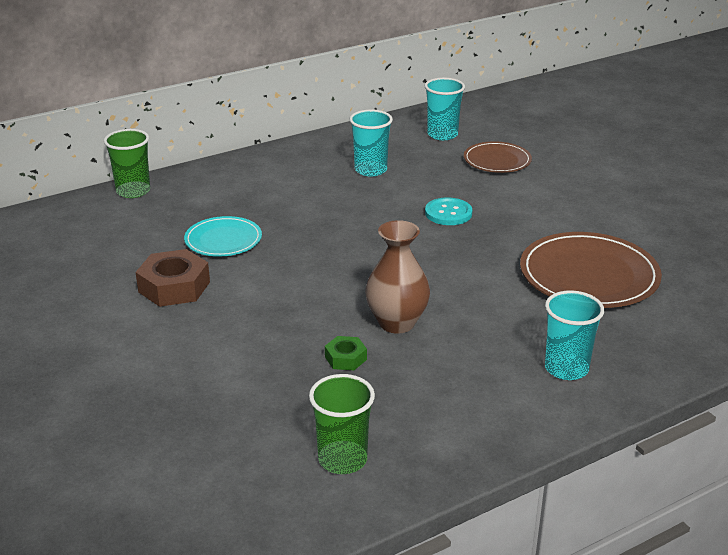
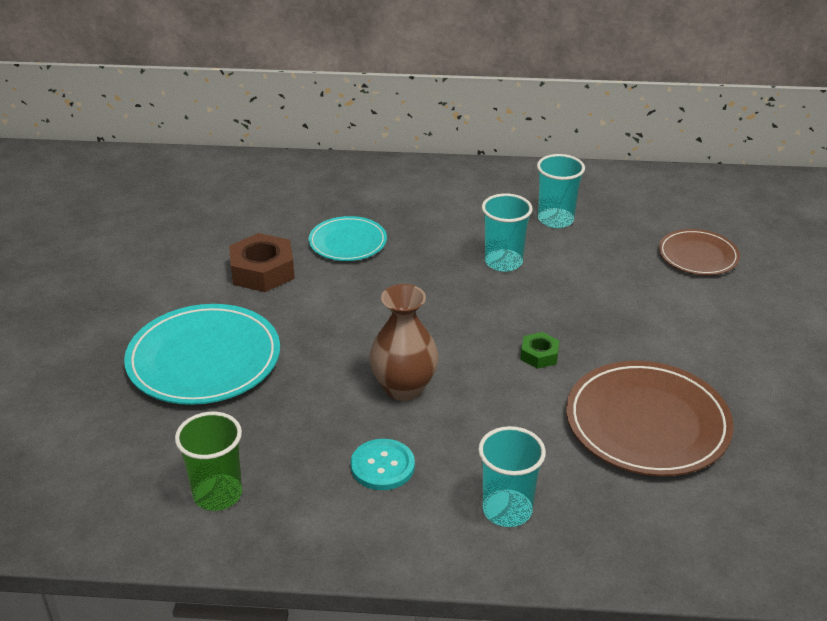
camera: 35 degrees right, 5 degrees up
(133, 191) = (326, 166): green cup -> none
(204, 370) = (204, 359): none -> turquoise plate
(345, 358) = (323, 401): green nut -> green nut (539, 355)
(442, 134) = (672, 206): turquoise cup -> turquoise cup (503, 262)
(448, 213) = (580, 295): turquoise button -> turquoise button (382, 466)

